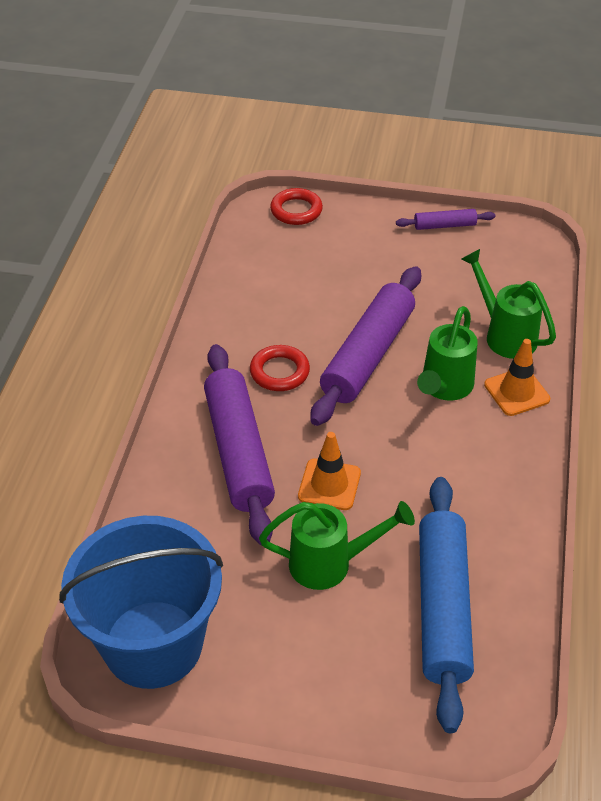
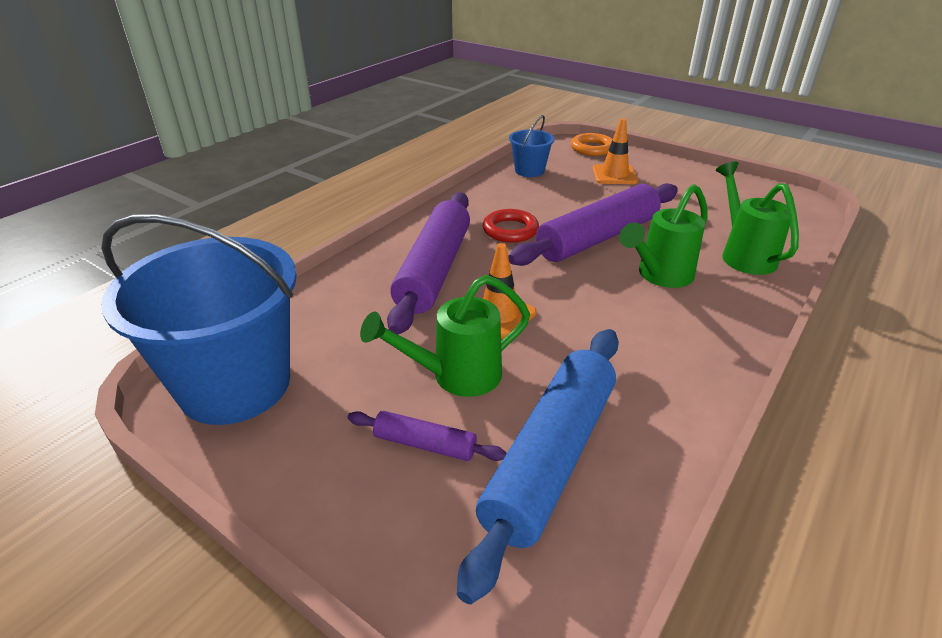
camera: 25 degrees right, 10 degrees down
(248, 271) = (529, 170): none -> blue bucket
(296, 210) = (592, 148): red ring -> orange ring
(331, 563) = (455, 376): green watering can -> green watering can turned 135 degrees clockwise
(444, 225) = (718, 178): purple rolling pin -> purple rolling pin (425, 444)
(516, 392) = (737, 297): orange traffic cone -> orange traffic cone (614, 175)

